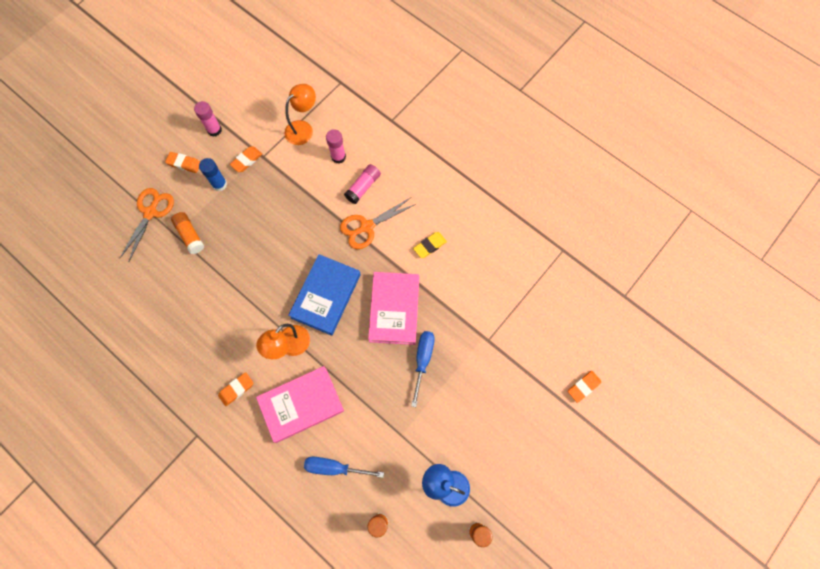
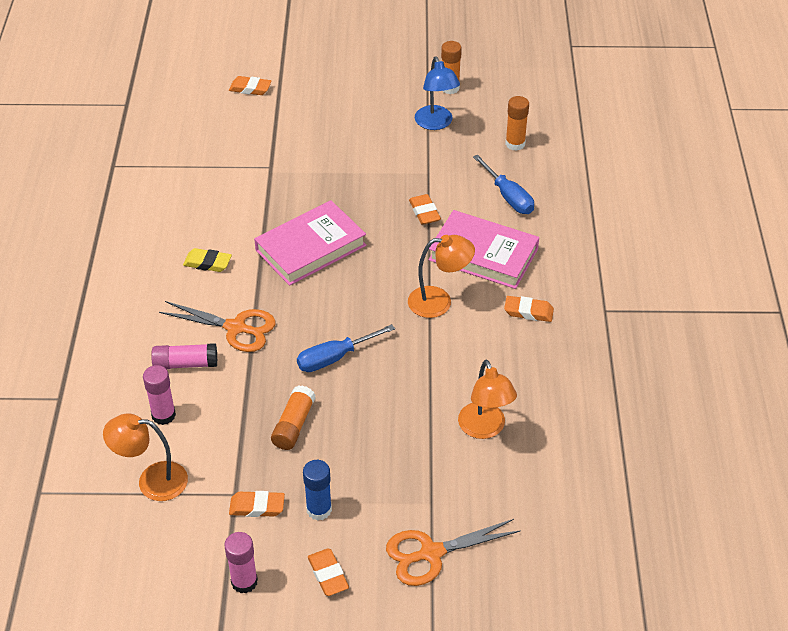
camera: 130 degrees left, 25 degrees down
(188, 294) = (484, 429): none -> orange lamp
(190, 235) = (416, 485): orange glue stick -> orange glue stick (294, 425)
(326, 296) = (354, 309): blue book -> none
(367, 400) = (424, 212): none -> orange eraser
(423, 360) = (341, 198): blue screwdriver -> blue screwdriver (335, 358)

